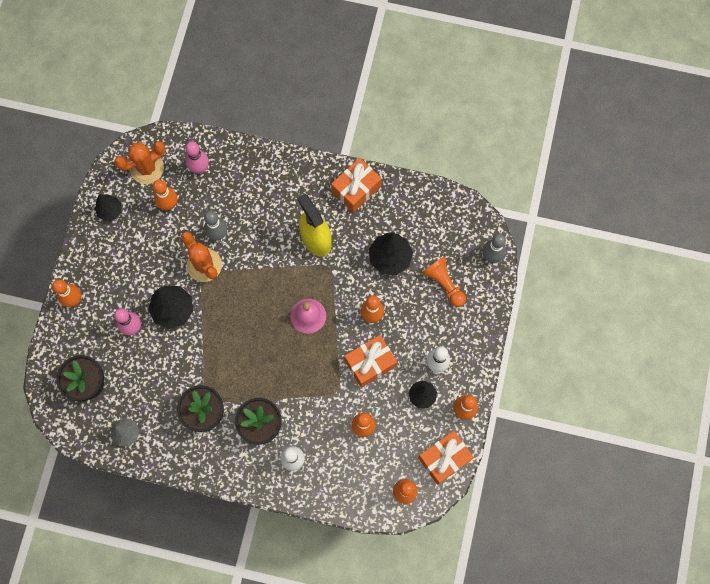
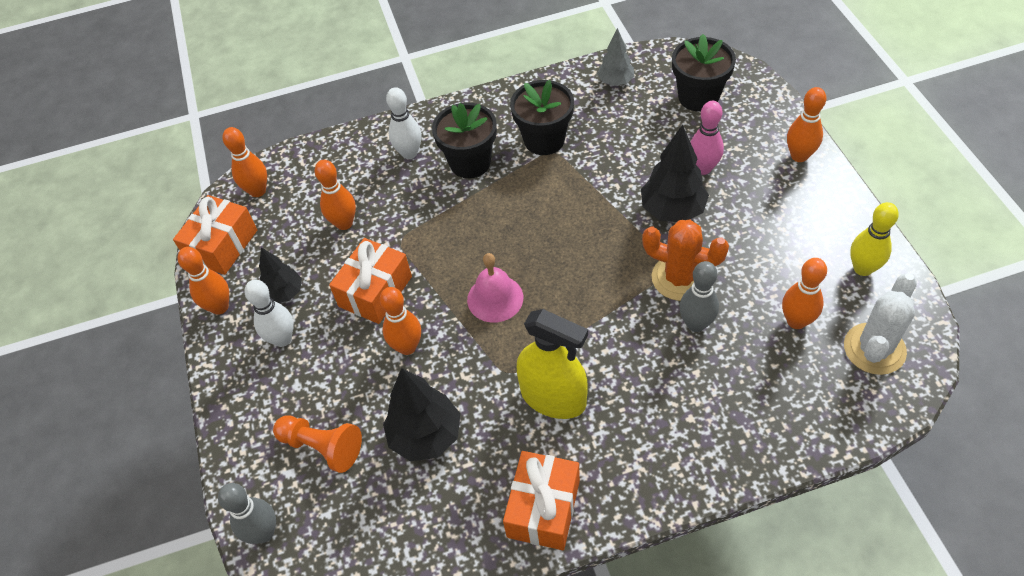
camera: 155 degrees right, 20 degrees down
(110, 211) = (862, 268): black tree -> yellow bowling pin
(147, 168) = (874, 349): orange cactus -> white cactus
(200, 168) = (802, 394): pink bowling pin -> none

